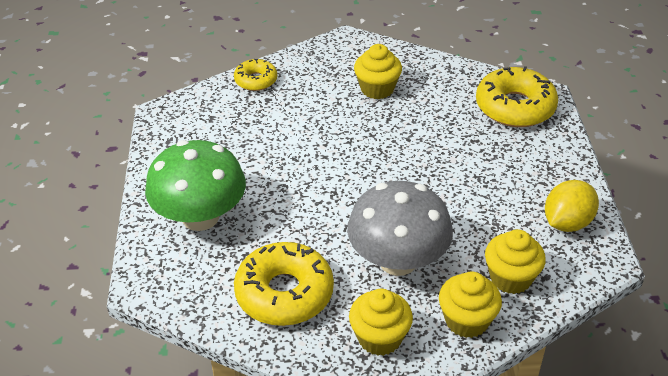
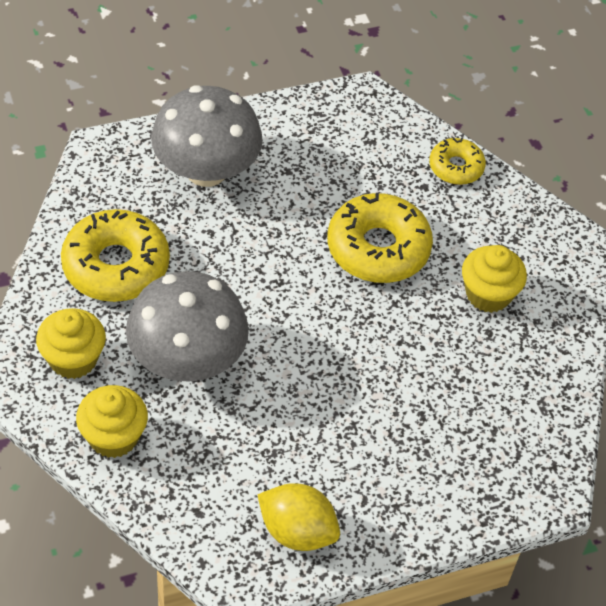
camera: 70 degrees right, 10 degrees up
(200, 217) = (206, 171): green mushroom -> grey mushroom
(510, 278) = (187, 475): yellow cupcake -> none
(515, 107) = (509, 457): yellow donut -> yellow donut (378, 248)

